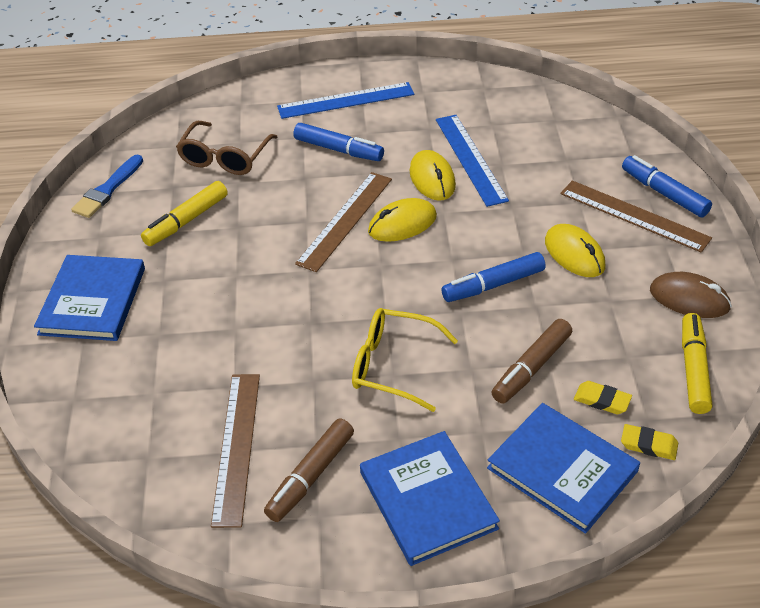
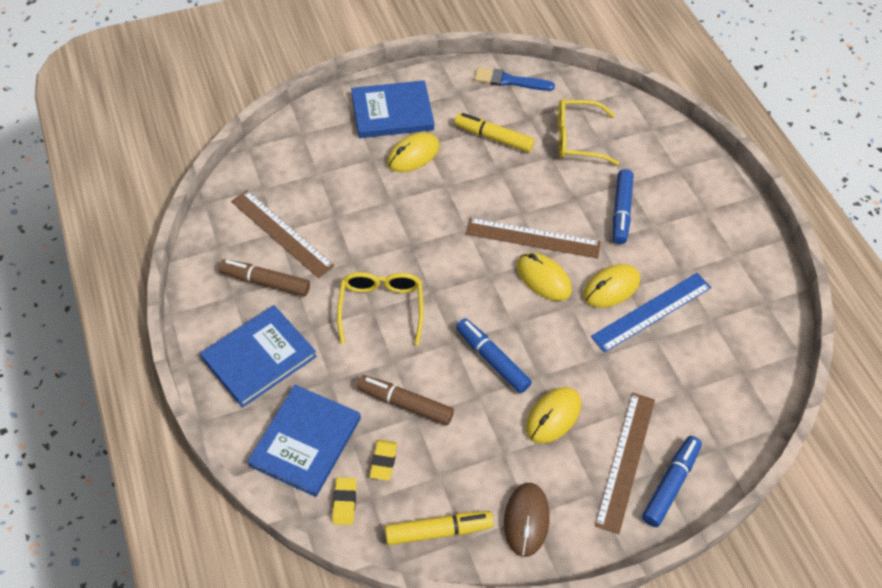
camera: 70 degrees right, 10 degrees up
(174, 294) = (413, 155): none -> yellow mouse
(225, 157) = (577, 139): brown glasses -> yellow glasses
(236, 447) = (281, 233): brown ruler -> brown ruler turned 60 degrees clockwise
(346, 100) = (692, 199): blue ruler -> none

